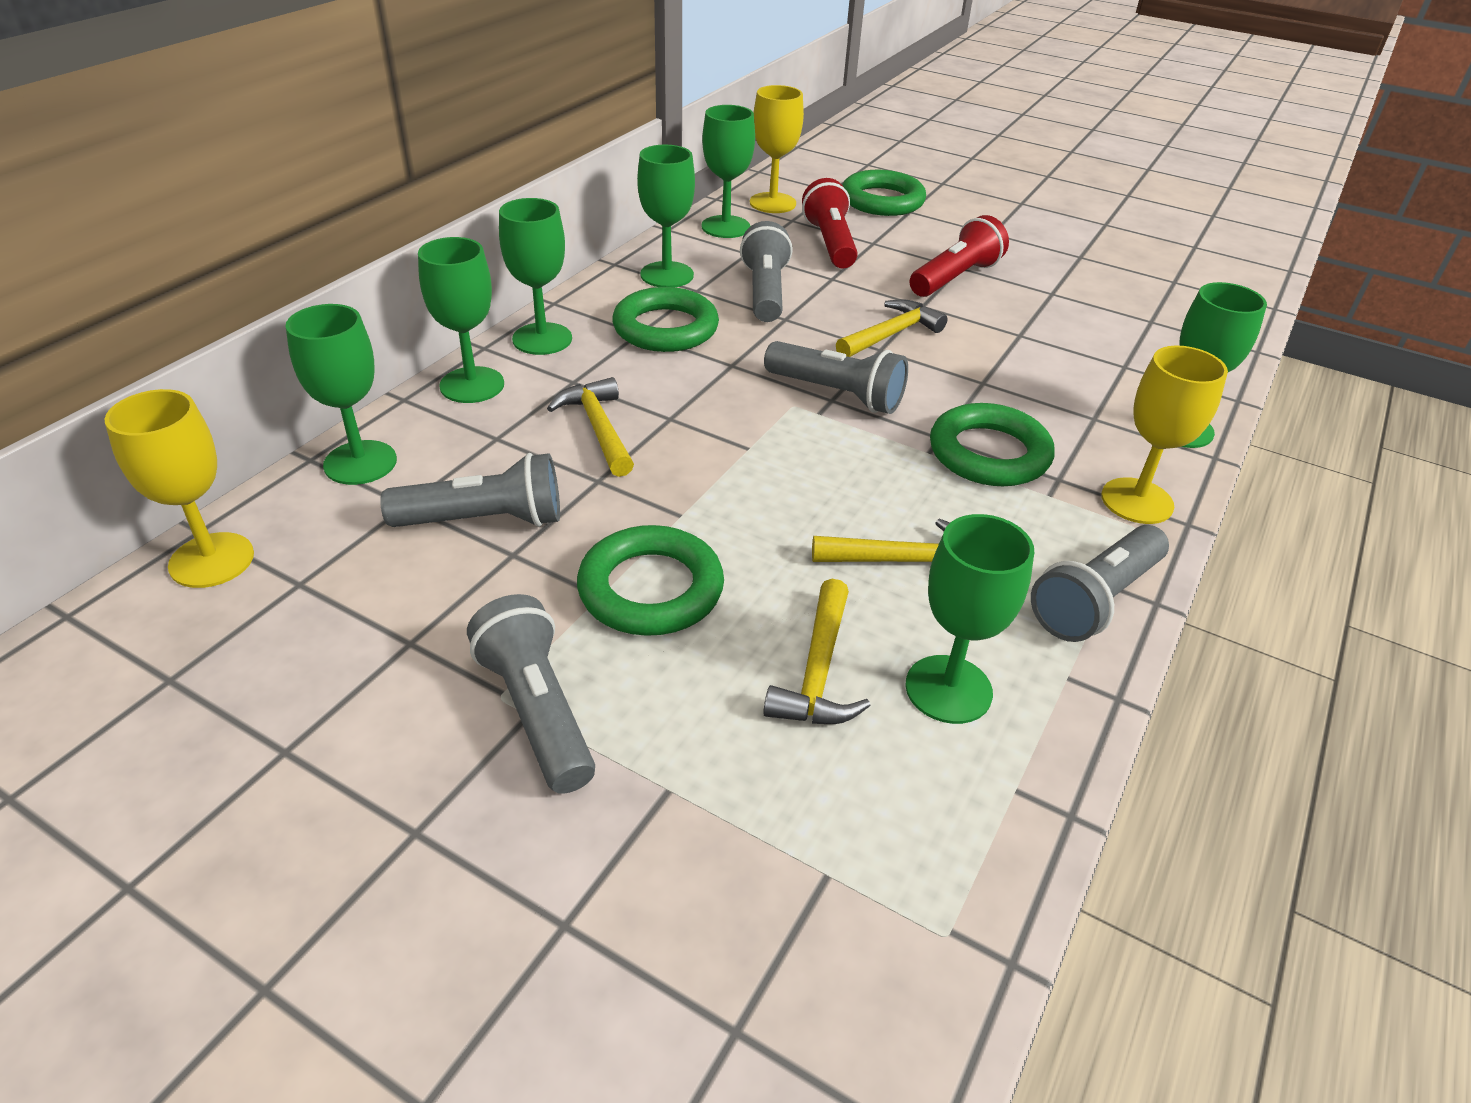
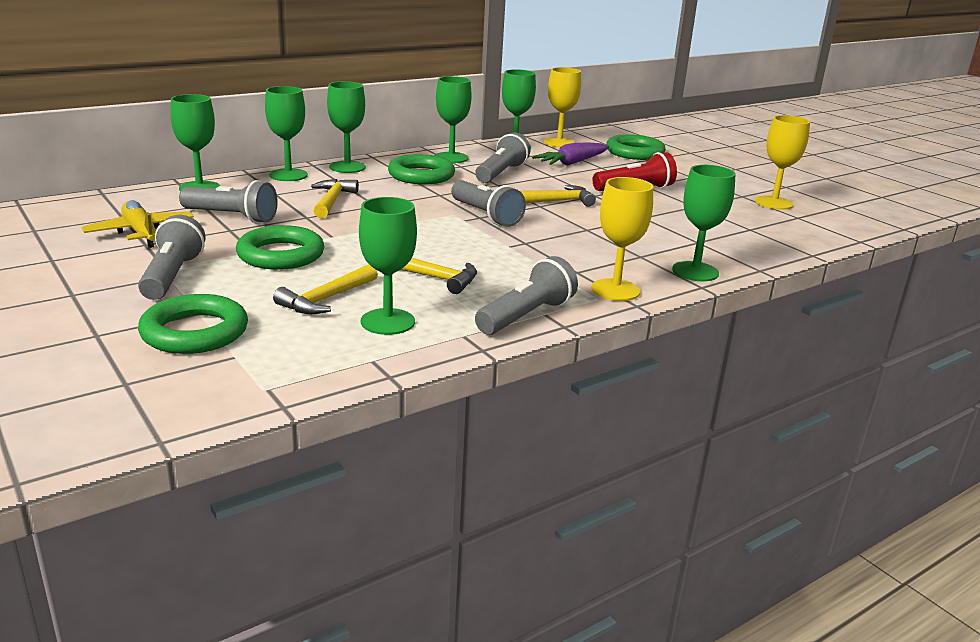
camera: 25 degrees right, 15 degrees down
(211, 560) = (95, 202): yellow goblet -> yellow goblet (774, 203)
(374, 616) = (141, 233): none -> yellow plane
(830, 243) = (572, 163): red flashlight -> purple carrot
(989, 453) = (546, 254): green ring -> green ring (195, 332)
(1096, 600) = (526, 316): grey flashlight -> grey flashlight turned 150 degrees clockwise

